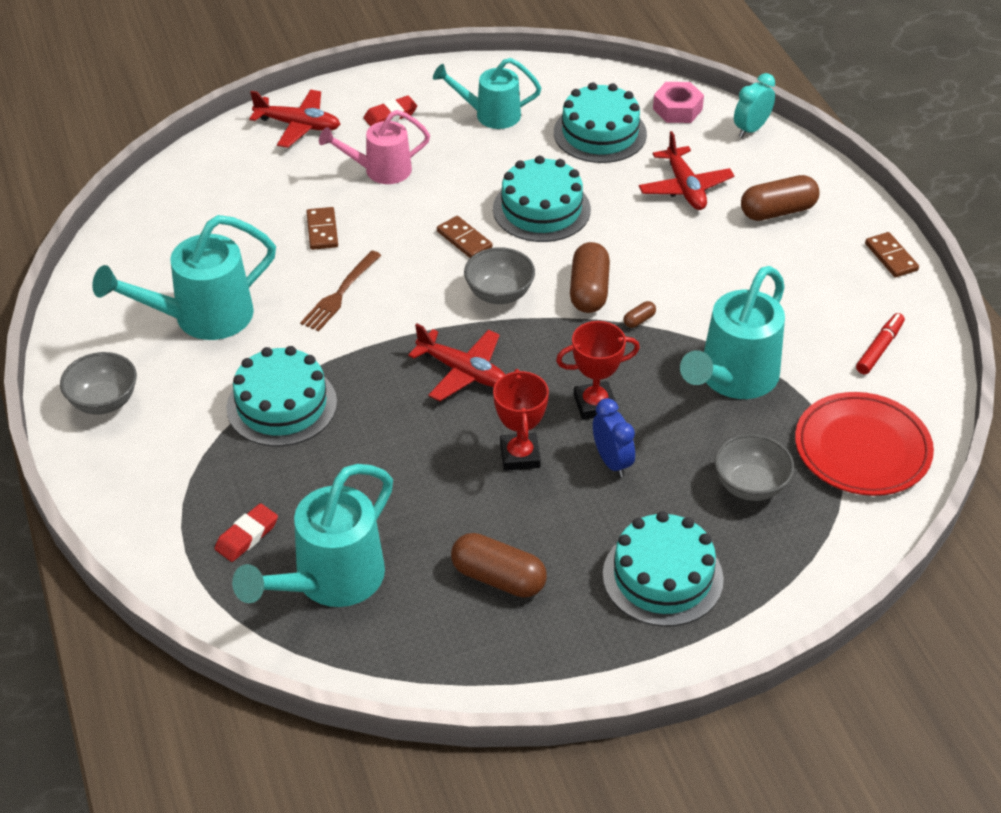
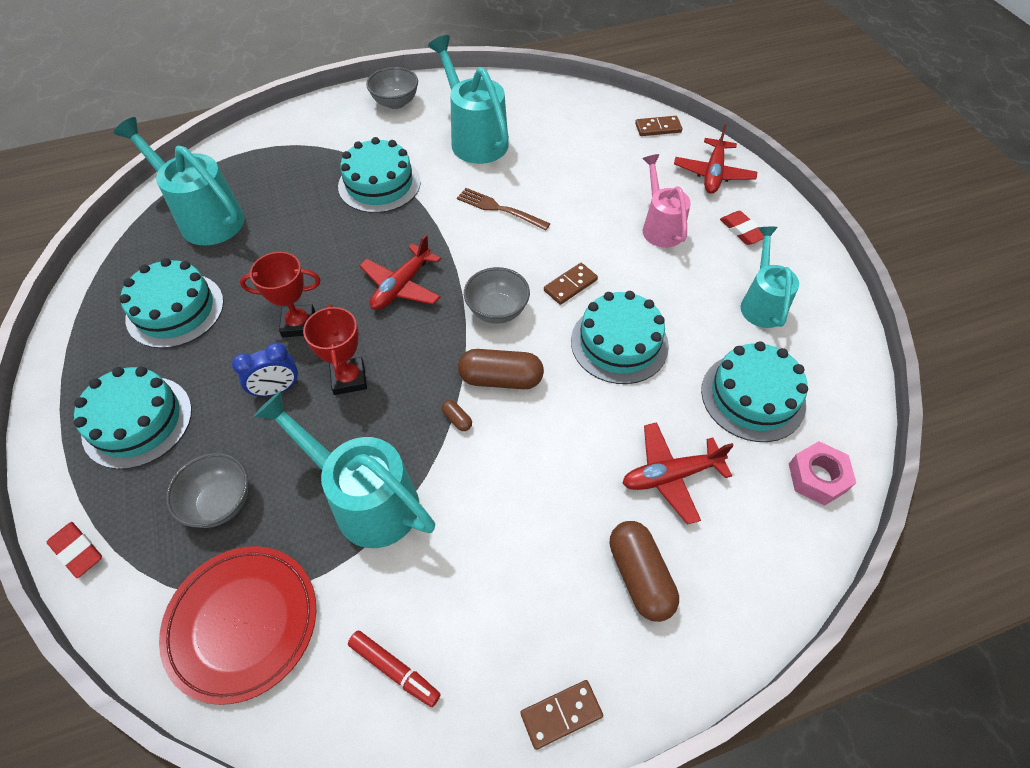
camera: 90 degrees right, 10 degrees up
(247, 536) = (258, 175): red eraser -> red eraser (77, 551)
(322, 230) = (576, 195): brown domino -> brown domino (658, 128)
(498, 578) = (175, 310): brown capsule -> turquoise cake
(751, 129) = (798, 560): turquoise clock -> none

